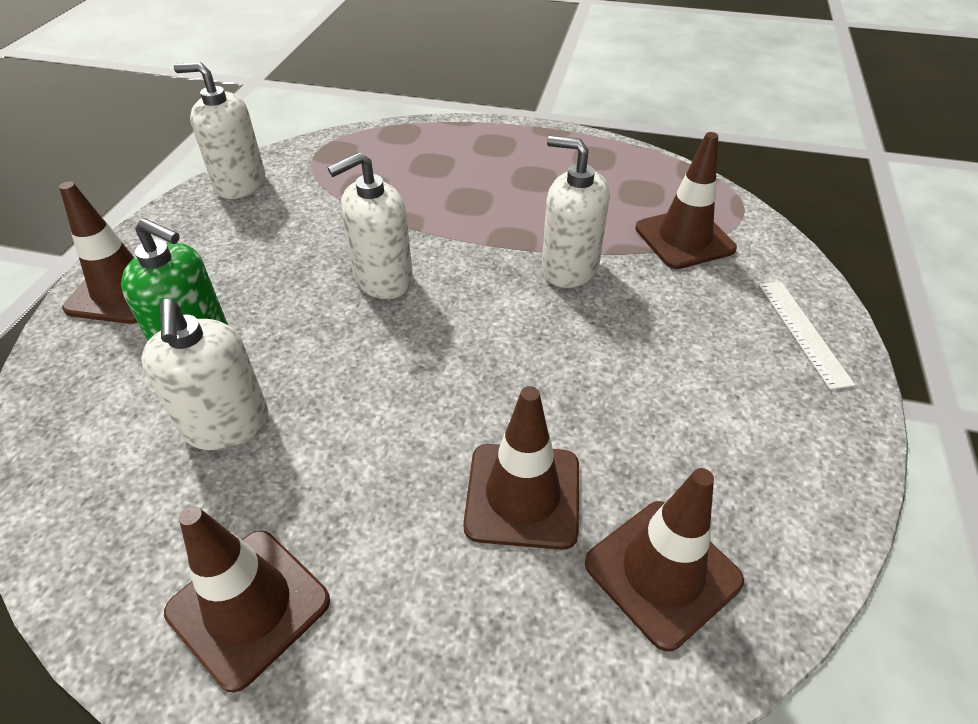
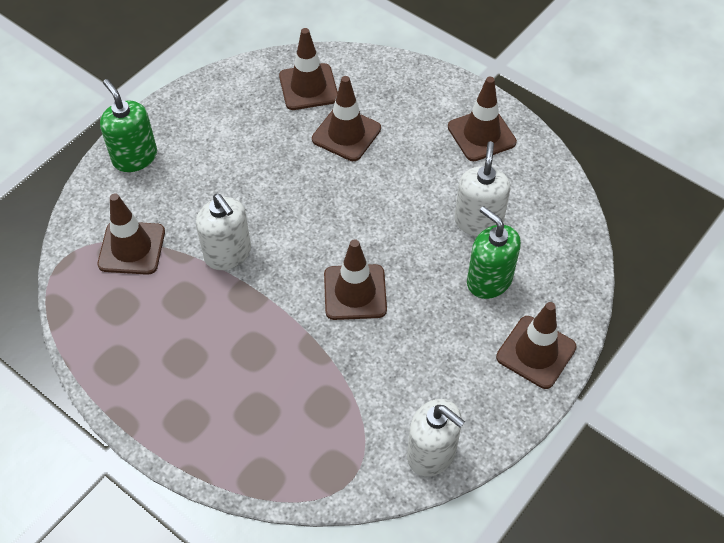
camera: 155 degrees left, 10 degrees up
(383, 279) = (355, 292): white soap dispenser -> brown traffic cone
(803, 332) = (135, 157): white ruler -> green soap dispenser

